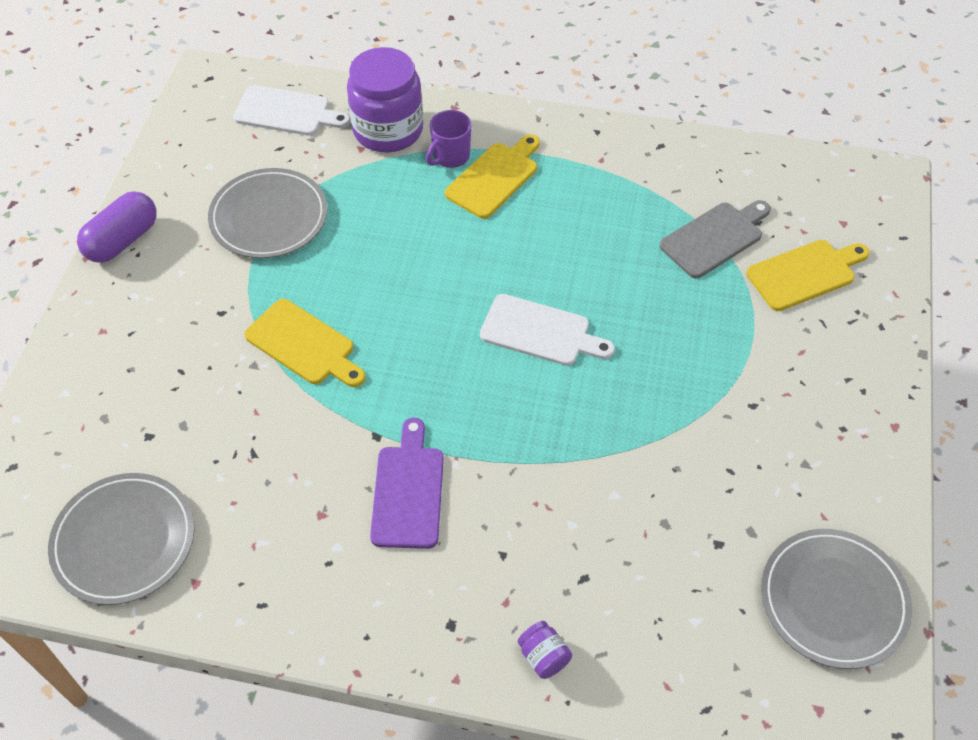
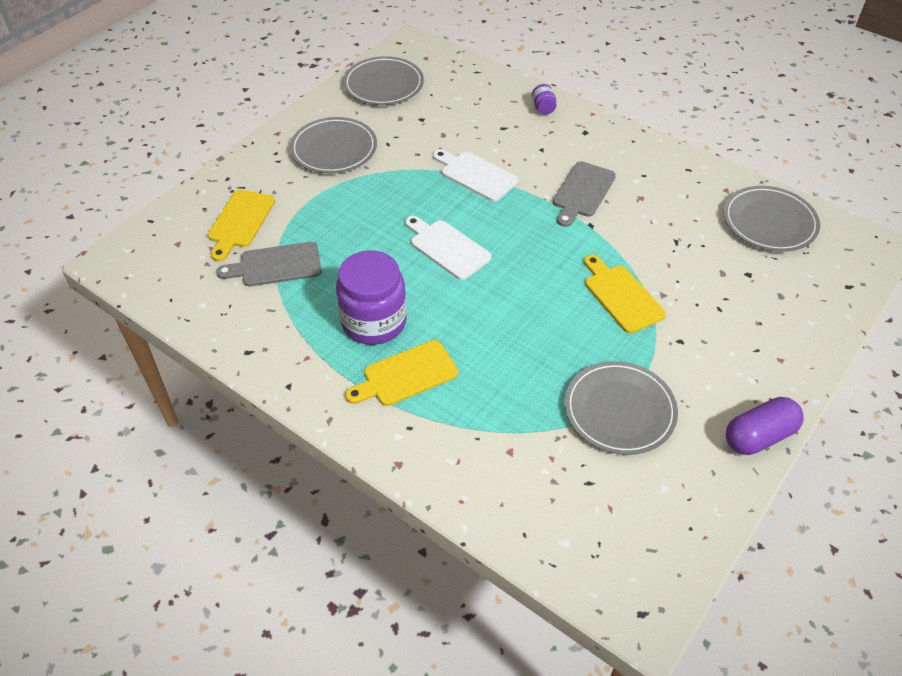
camera: 155 degrees left, 5 degrees down
(286, 112) = (568, 526): white cutting board -> white cutting board (476, 175)
(388, 130) = (475, 462): purple jar -> purple jar (374, 322)
(408, 491) = (582, 192): purple cutting board -> grey cutting board
(450, 157) = (432, 410): purple mug -> none
(794, 429) = (334, 149): none -> grey plate
(805, 274) = (240, 222): yellow cutting board -> yellow cutting board turned 75 degrees counterclockwise

